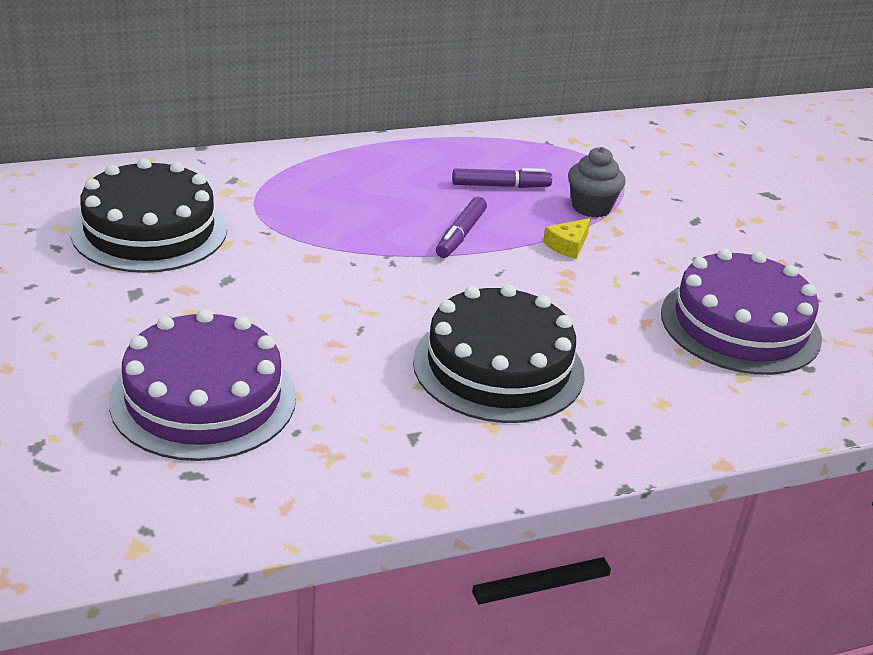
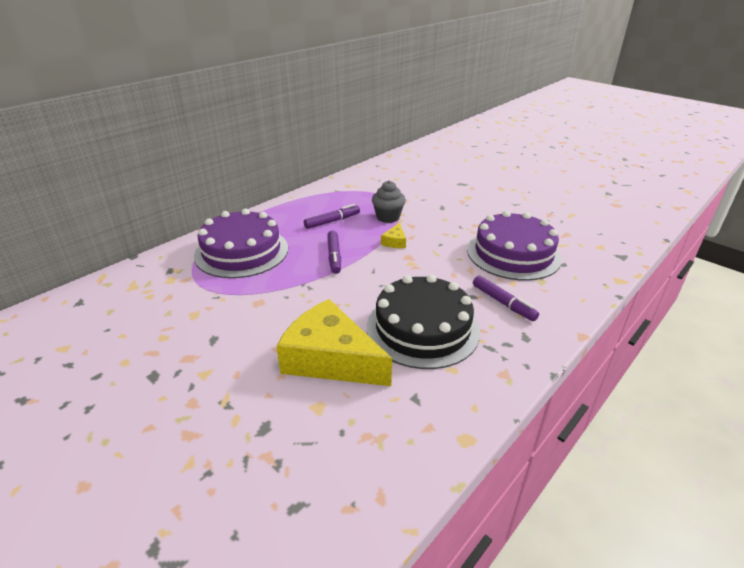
camera: 25 degrees left, 0 degrees up
(149, 230) = (134, 325): black cake -> none
(203, 399) = (260, 437): purple cake -> purple cake (241, 252)
(347, 354) = (330, 358): none -> yellow cheese
(648, 380) = (503, 303): none -> purple marker

